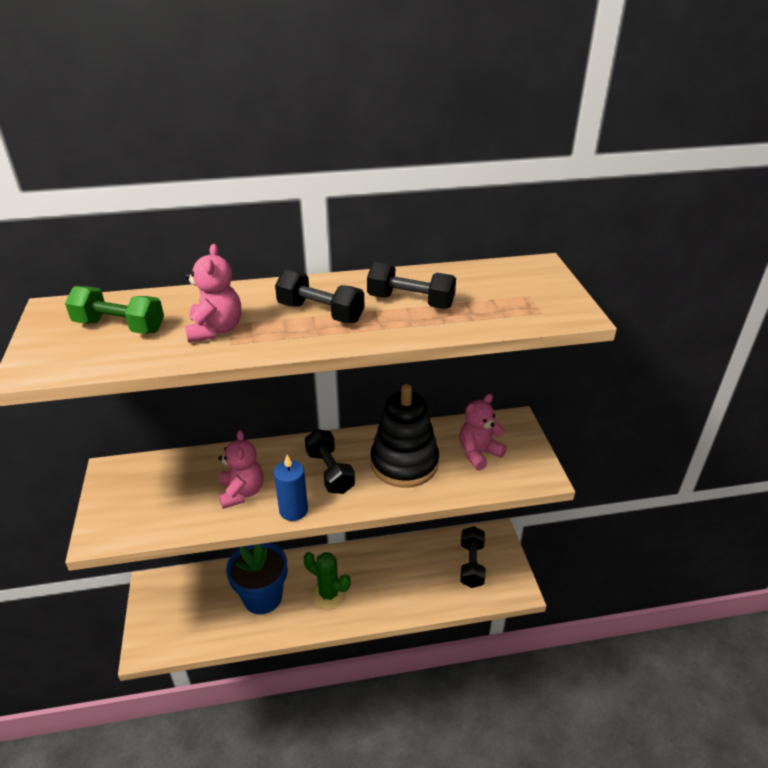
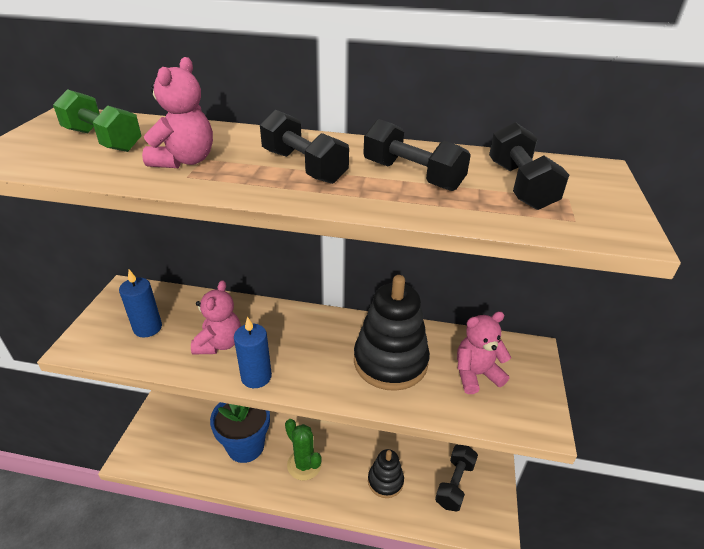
camera: 20 degrees right, 0 degrees up
(160, 499) = (148, 328): none -> blue candle
(330, 472) = (311, 348): black dumbbell -> black dumbbell (520, 185)
(410, 583) = (385, 481): none -> black stacking toy

